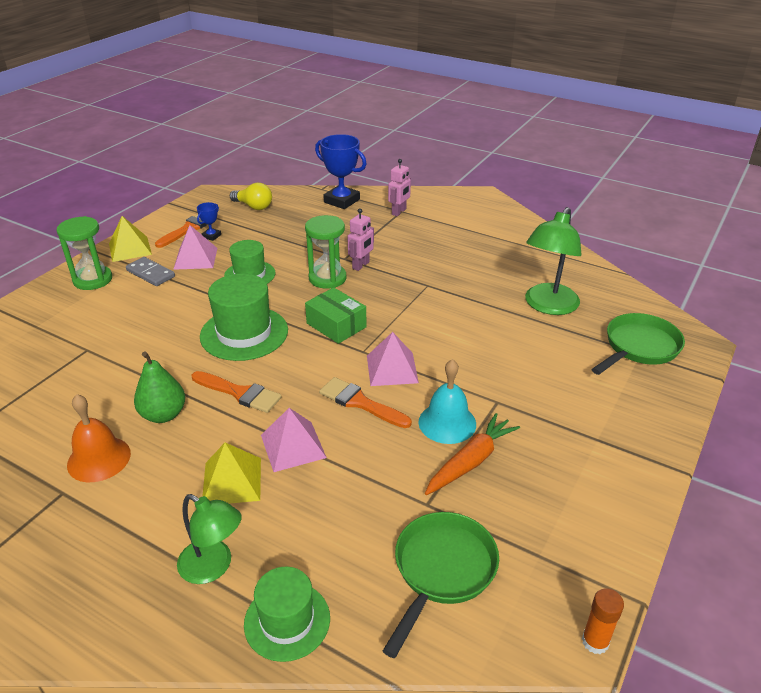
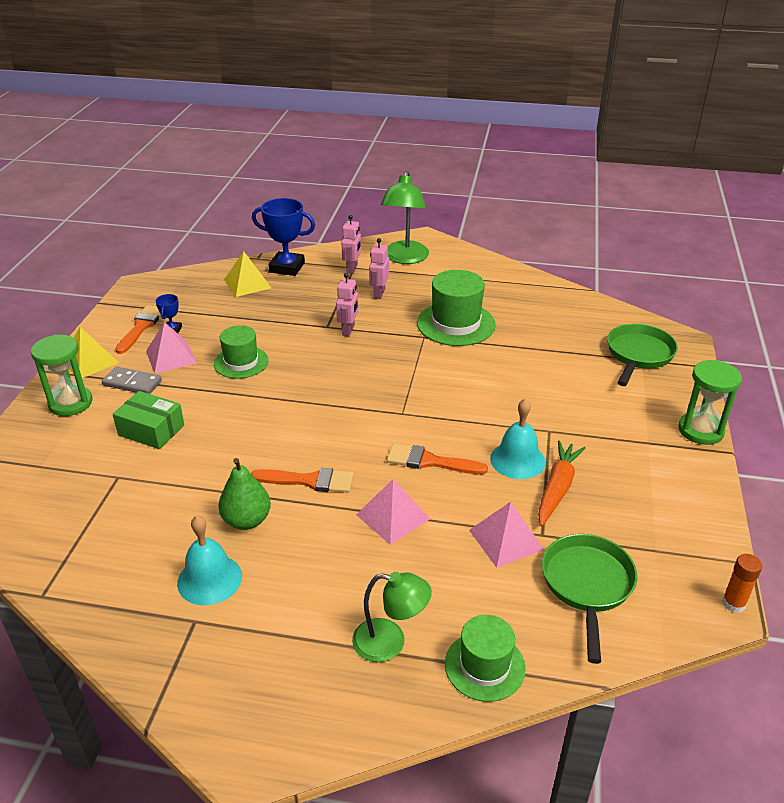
camera: 20 degrees left, 0 degrees up
(99, 459) = (209, 579): orange bell -> turquoise bell
(232, 481) = (356, 563): yellow pyramid -> yellow pyramid (247, 283)
(244, 333) = (275, 422): green hat -> green hat (456, 324)
(253, 206) = (197, 290): yellow light bulb -> none
(327, 278) = (323, 350): green hourglass -> green hourglass (700, 430)
(336, 325) = (361, 394): green box -> green box (151, 430)
(392, 369) = (439, 423): pink pyramid -> pink pyramid (506, 539)
(410, 238) = (379, 293): none -> pink robot
(548, 306) = (543, 334): green lamp -> green lamp (404, 258)

